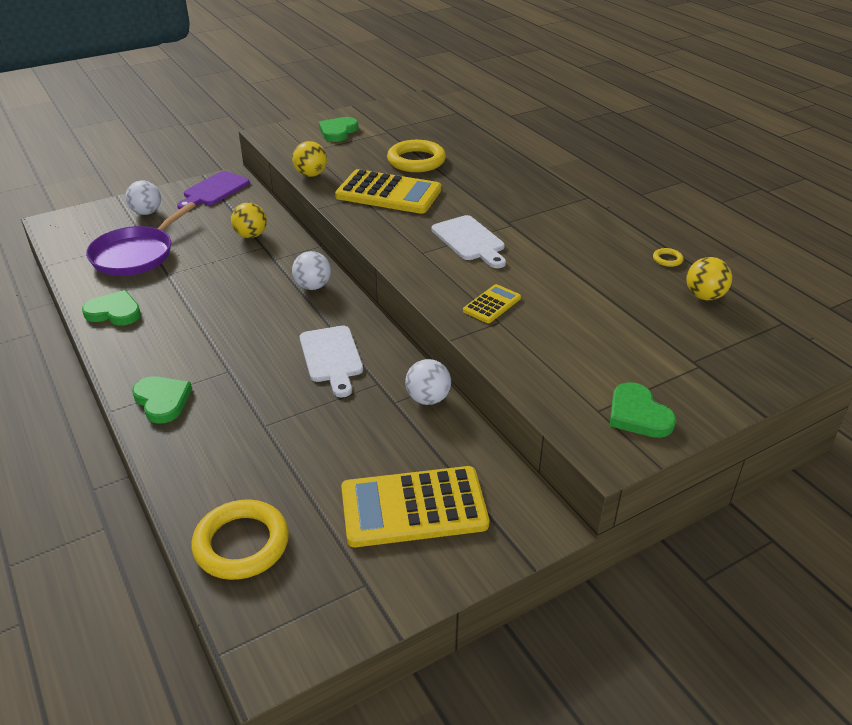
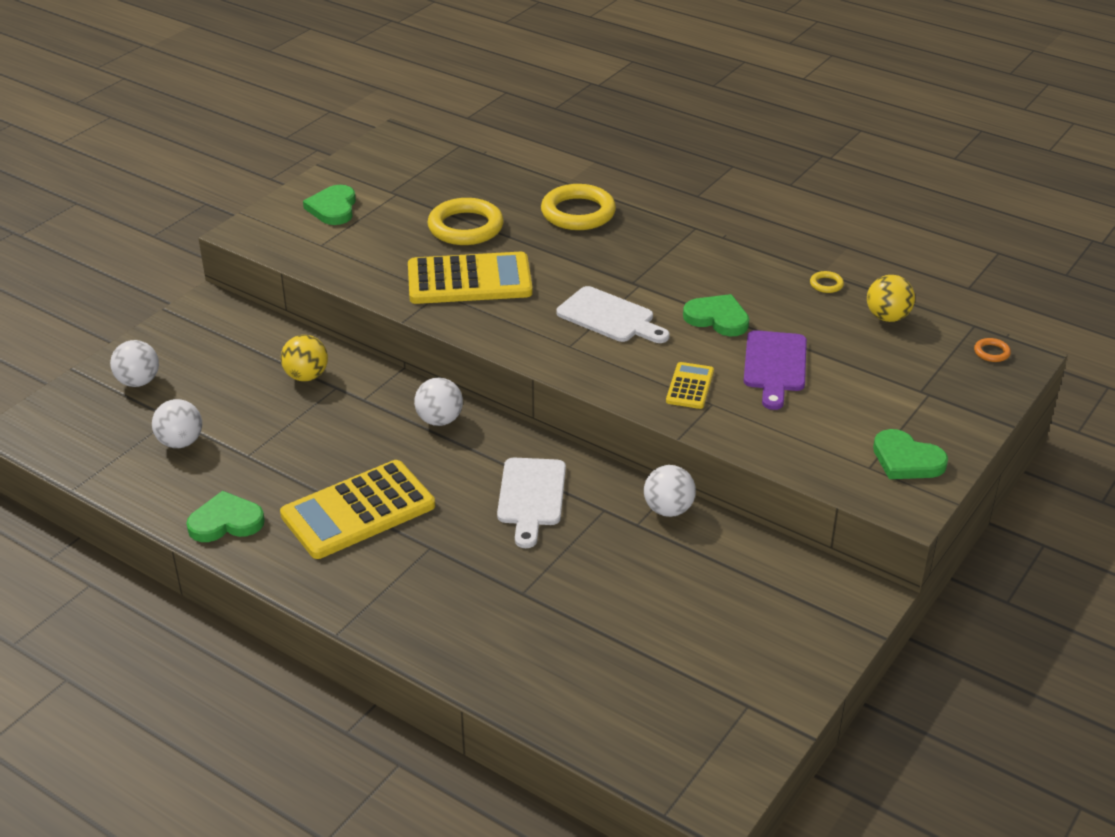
camera: 25 degrees left, 0 degrees up
(136, 255) = (180, 442): purple pan -> white ball
(162, 401) = (385, 604): green heart -> green heart (717, 318)
(214, 190) = (201, 327): purple cutting board -> purple cutting board (775, 365)
(241, 544) = (601, 713): yellow ring -> yellow ring (578, 213)
(311, 175) = (353, 278): yellow ball -> none
(332, 357) = (531, 496): white cutting board -> white cutting board turned 45 degrees clockwise
(413, 507) = (737, 621): yellow calculator -> yellow calculator (358, 511)
(785, 348) = (991, 352): none -> orange ring

